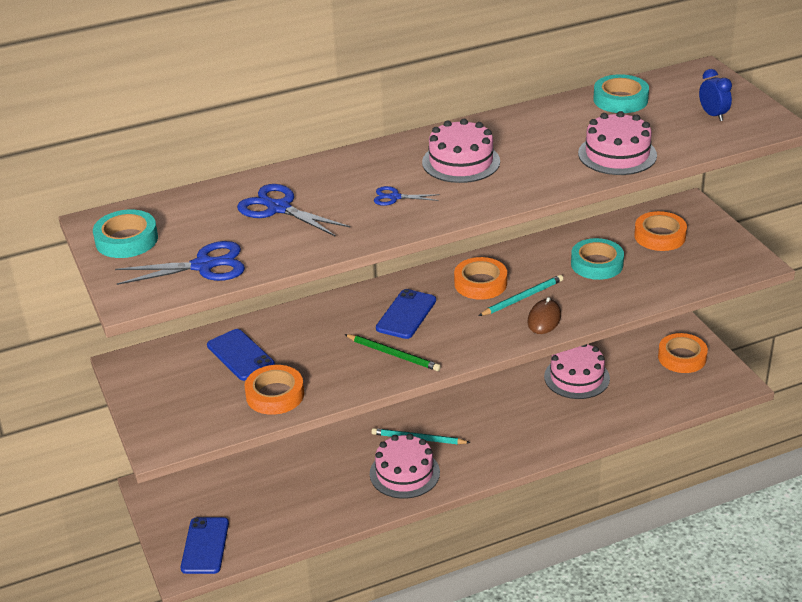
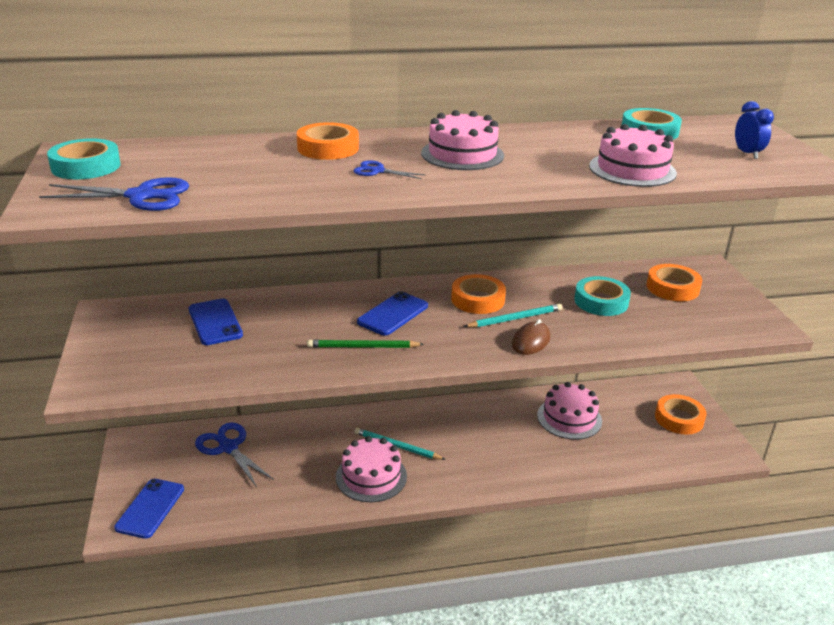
camera: 10 degrees right, 5 degrees down
(275, 395) = (226, 363): orange tape -> orange tape (328, 148)
(279, 208) = (254, 164): blue scissors -> blue scissors (228, 447)
(393, 354) = (363, 347): green pencil -> green pencil turned 135 degrees clockwise

